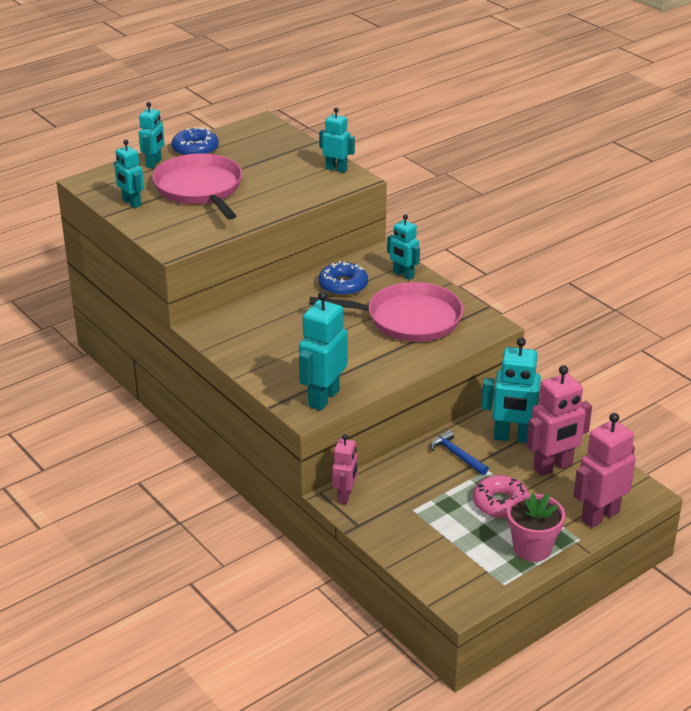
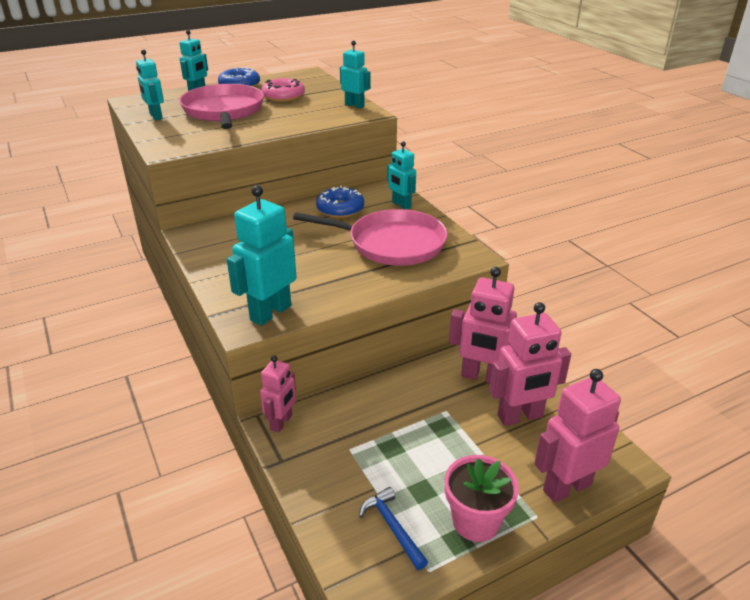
camera: 10 degrees right, 0 degrees up
(457, 455) = (417, 389): blue hammer -> blue hammer (392, 527)
(500, 503) = (451, 454): pink donut -> pink donut (283, 96)
(512, 438) = (482, 377): turquoise robot -> pink robot

